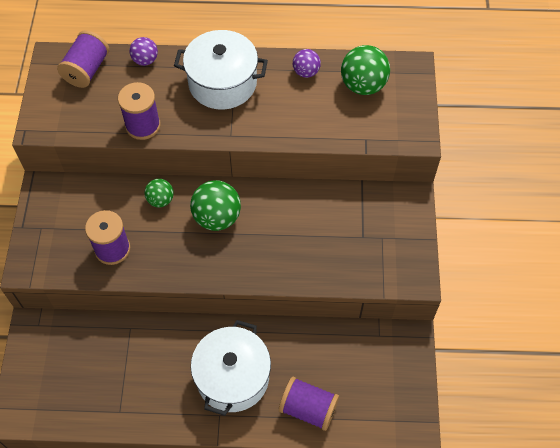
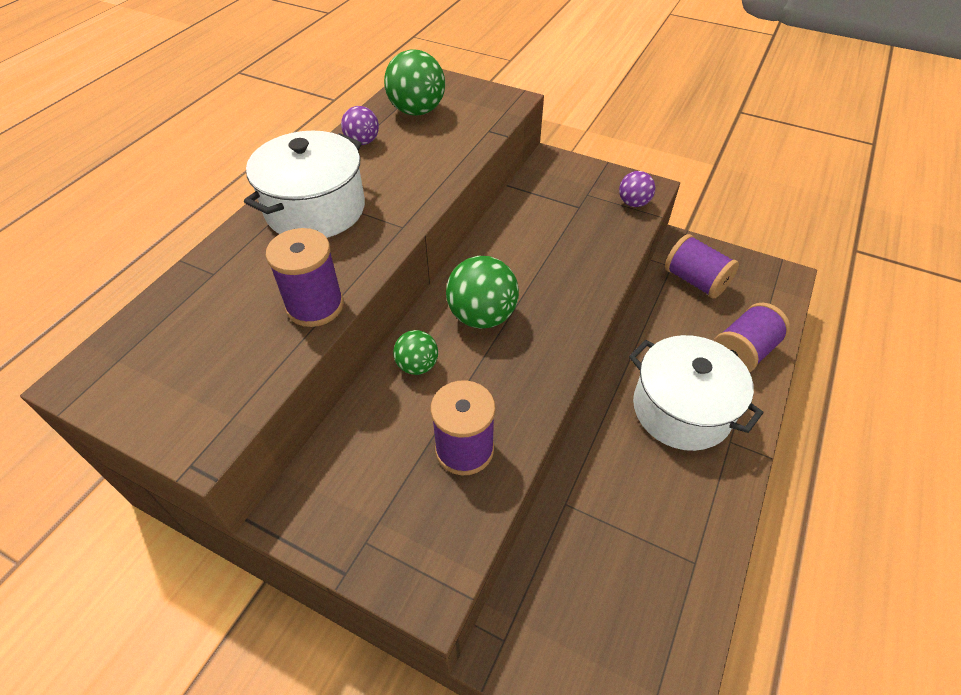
camera: 65 degrees left, 10 degrees down
(87, 70) = (152, 341): purple spool -> purple spool (695, 281)
(145, 60) = (204, 270): purple ball -> purple ball (633, 203)

